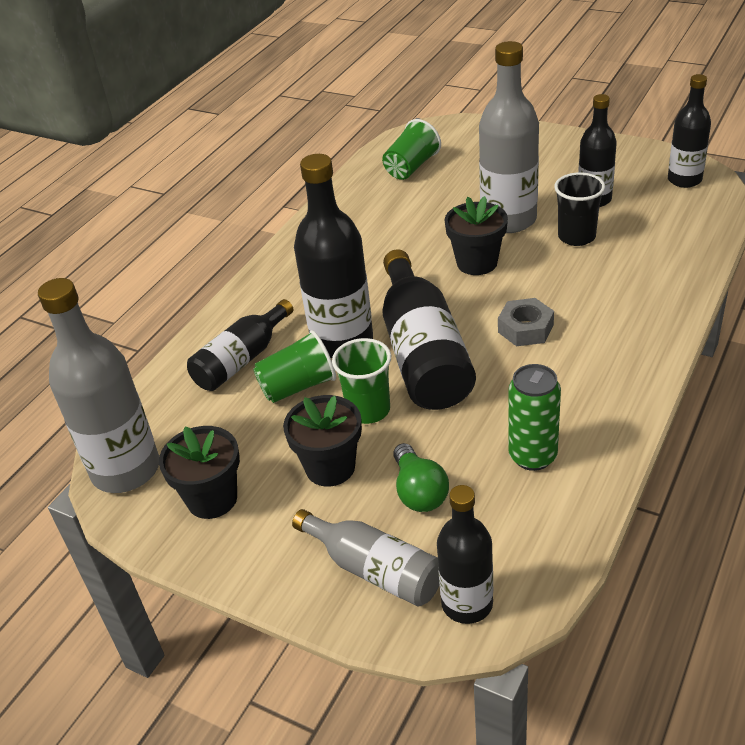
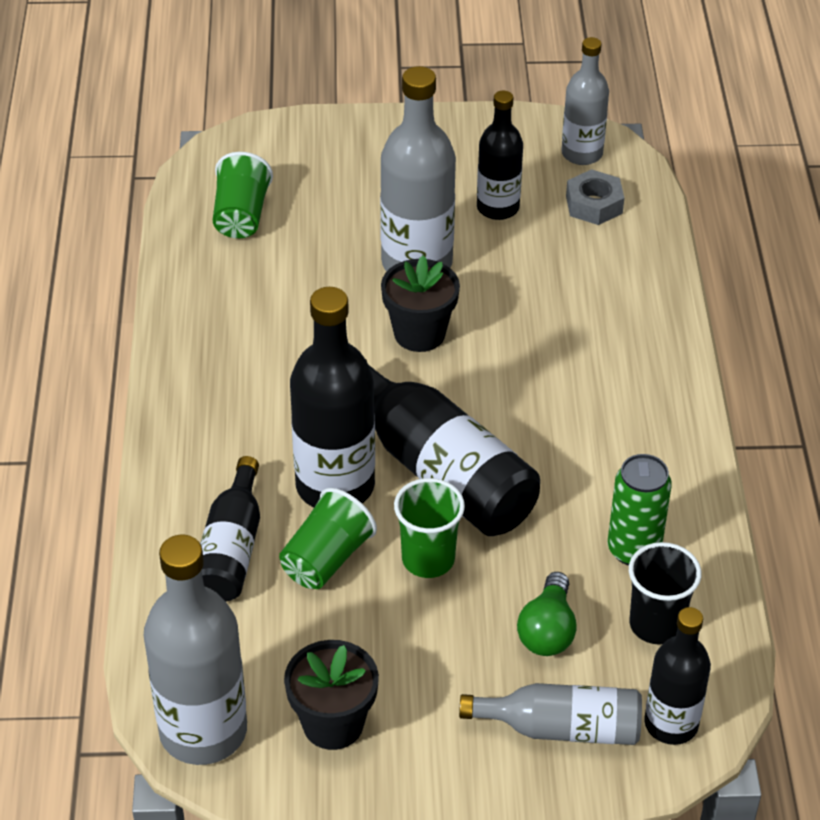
camera: 35 degrees left, 5 degrees up
(330, 467) = (435, 639): black flower pot -> none
(419, 492) = (547, 630): green light bulb -> green light bulb turned 60 degrees clockwise
(525, 329) = (530, 403): grey nut -> grey nut (594, 204)
(576, 237) = (510, 265): black cup -> black cup (656, 624)
(684, 180) = (582, 153): black bottle -> grey bottle

